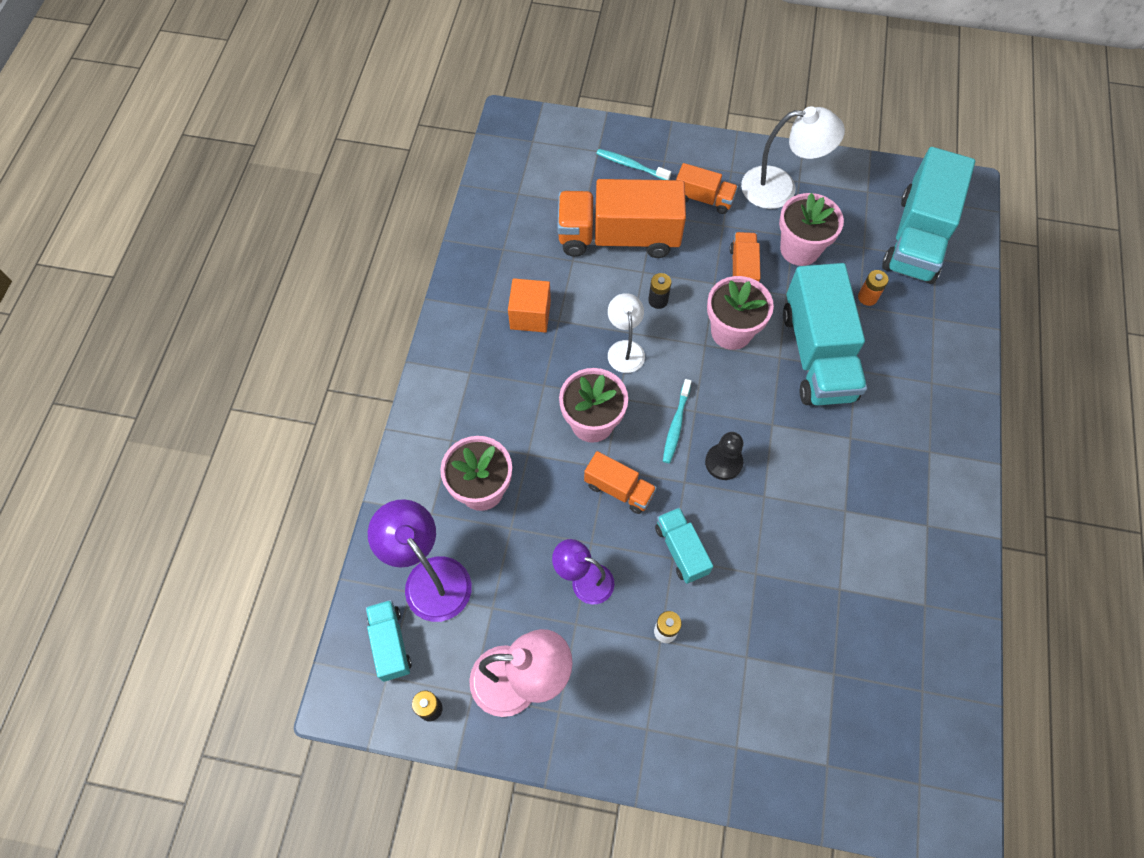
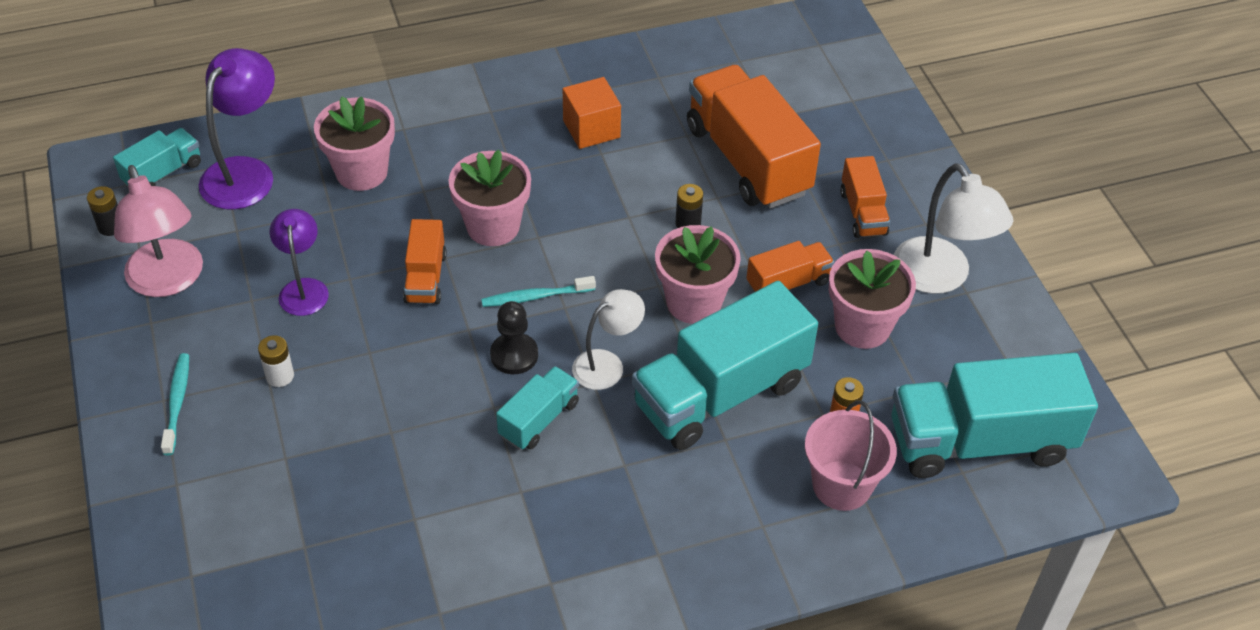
camera: 60 degrees right, 15 degrees down
(624, 349) = (603, 219): white lamp -> white lamp (607, 364)
(631, 165) = (856, 134): turquoise toothbrush -> turquoise toothbrush (177, 402)
(681, 550) = (383, 356): turquoise truck -> turquoise truck (539, 419)
(919, 325) = (841, 485): none -> pink bucket

